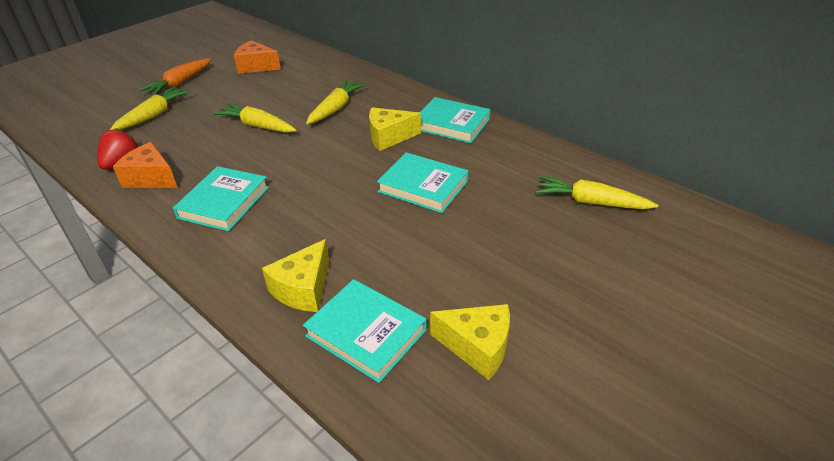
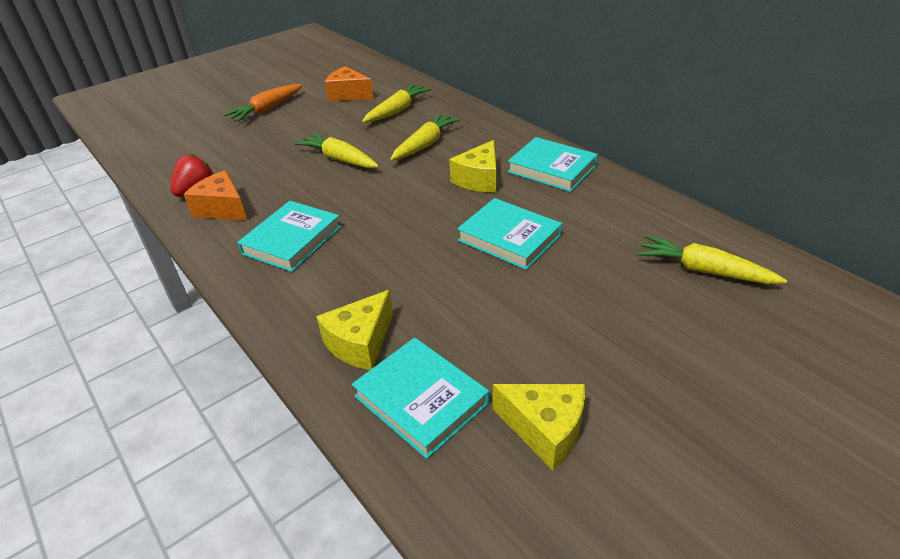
camera: 10 degrees right, 0 degrees up
(154, 115) = (236, 142): yellow carrot -> yellow carrot (397, 110)
(389, 137) = (479, 179): yellow cheese -> yellow cheese turned 60 degrees counterclockwise

